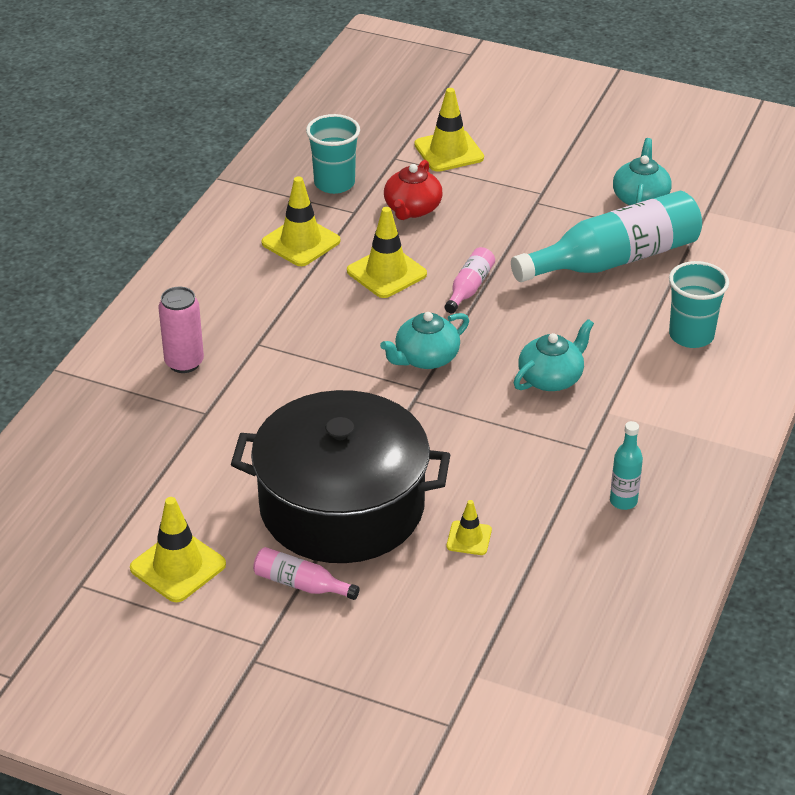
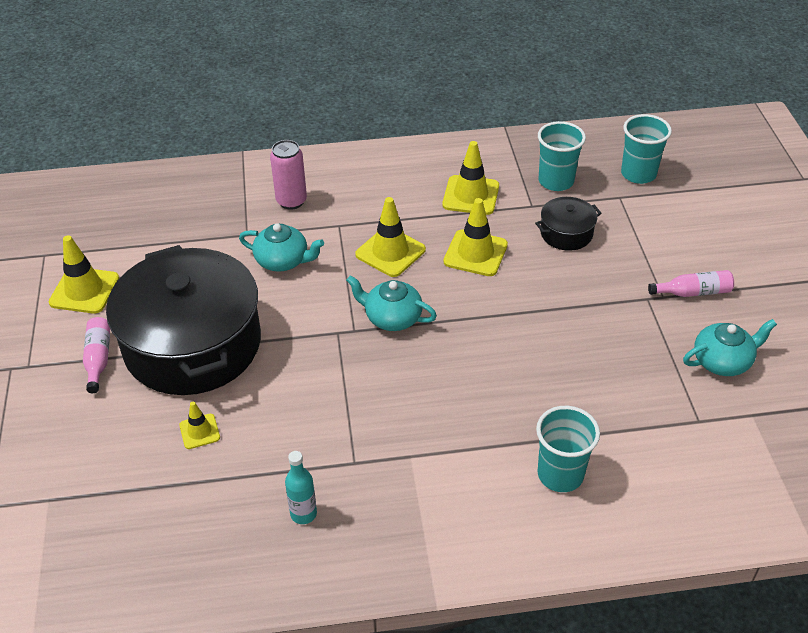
camera: 60 degrees right, 5 degrees up
(374, 133) = (638, 174): none -> turquoise cup
(412, 209) = (566, 233): red teapot -> black pot
(449, 151) = (660, 221): yellow traffic cone -> yellow traffic cone (390, 252)
(469, 288) = (498, 306): pink bottle -> pink bottle (693, 292)
(551, 378) = (426, 402): turquoise teapot -> turquoise teapot (283, 261)
(614, 260) = (618, 379): turquoise bottle -> none

